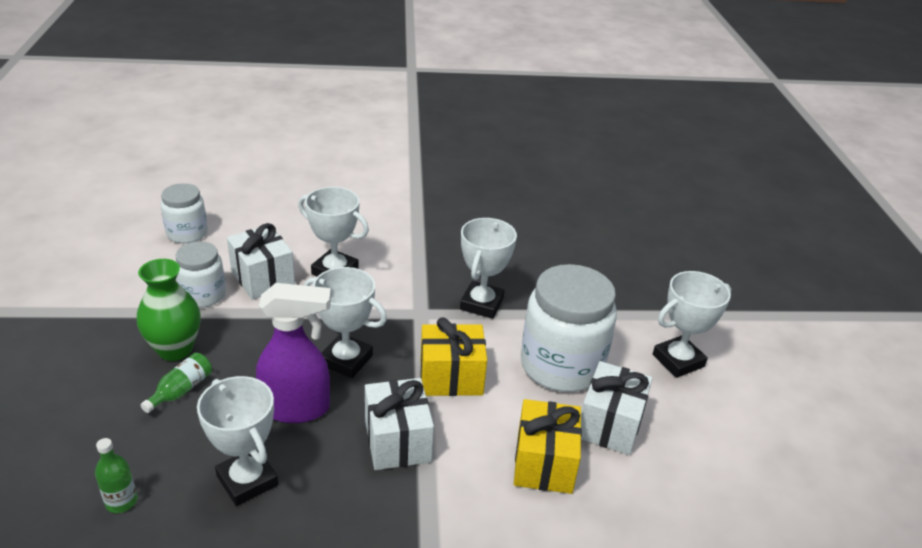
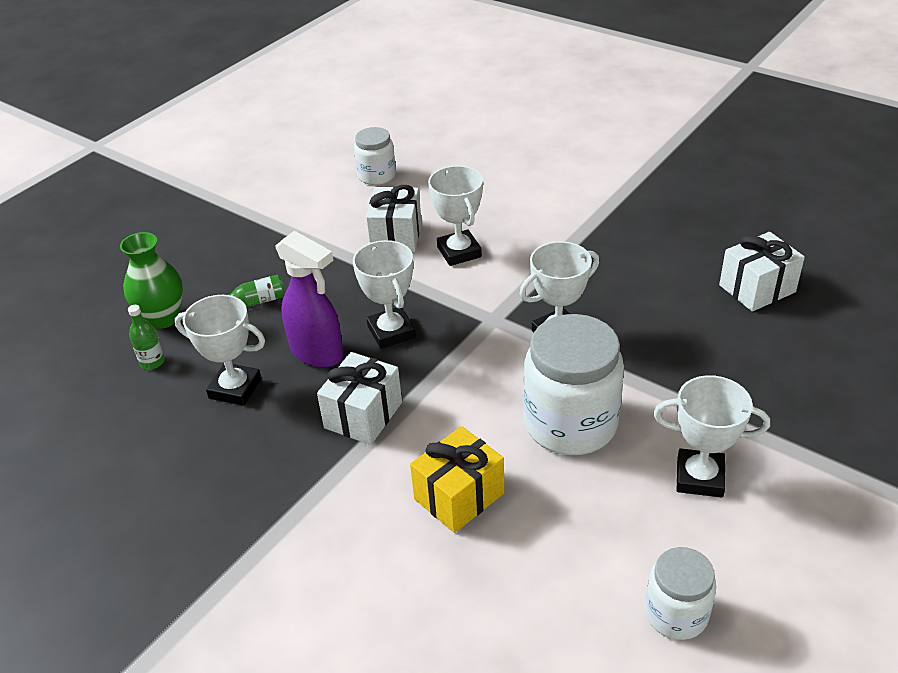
camera: 45 degrees right, 5 degrees up
(175, 349) = (281, 268): green vase -> green vase (163, 318)
(203, 295) = (340, 233): white jar -> white jar (676, 614)
(247, 480) = (235, 388): white trophy -> white trophy turned 75 degrees counterclockwise
(451, 377) = (460, 385): yellow gift -> none
(610, 424) = (556, 497): white gift -> white gift (757, 288)

